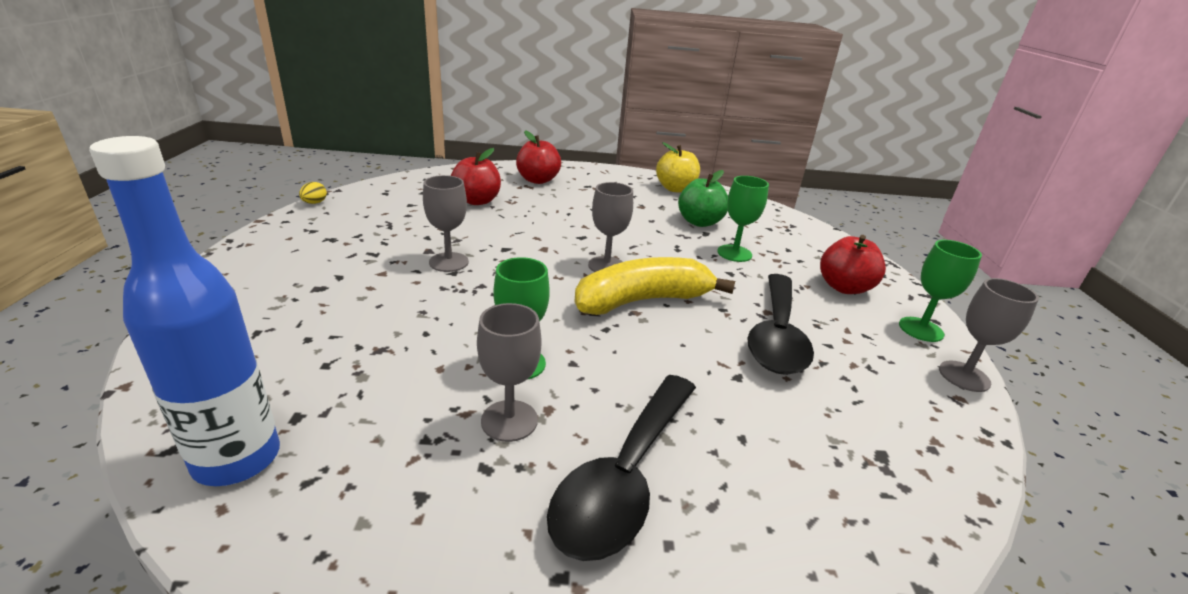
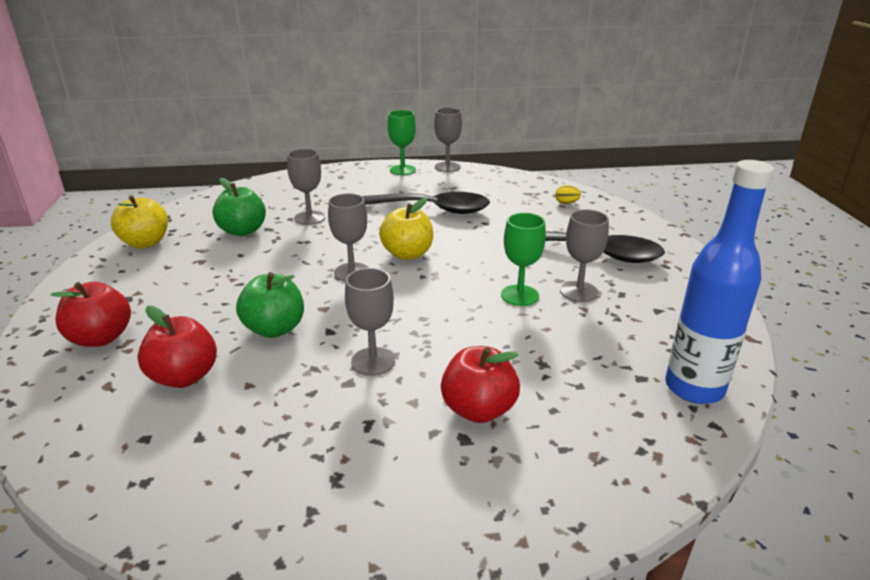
camera: 95 degrees left, 0 degrees up
(314, 203) = (194, 558): yellow egg -> yellow egg (566, 203)
(520, 228) = (274, 329): none -> green apple
(642, 301) = (407, 254): yellow banana -> yellow apple
(734, 253) = (309, 218): green goblet -> grey goblet
(844, 287) = (356, 184): red apple -> red apple (478, 409)

